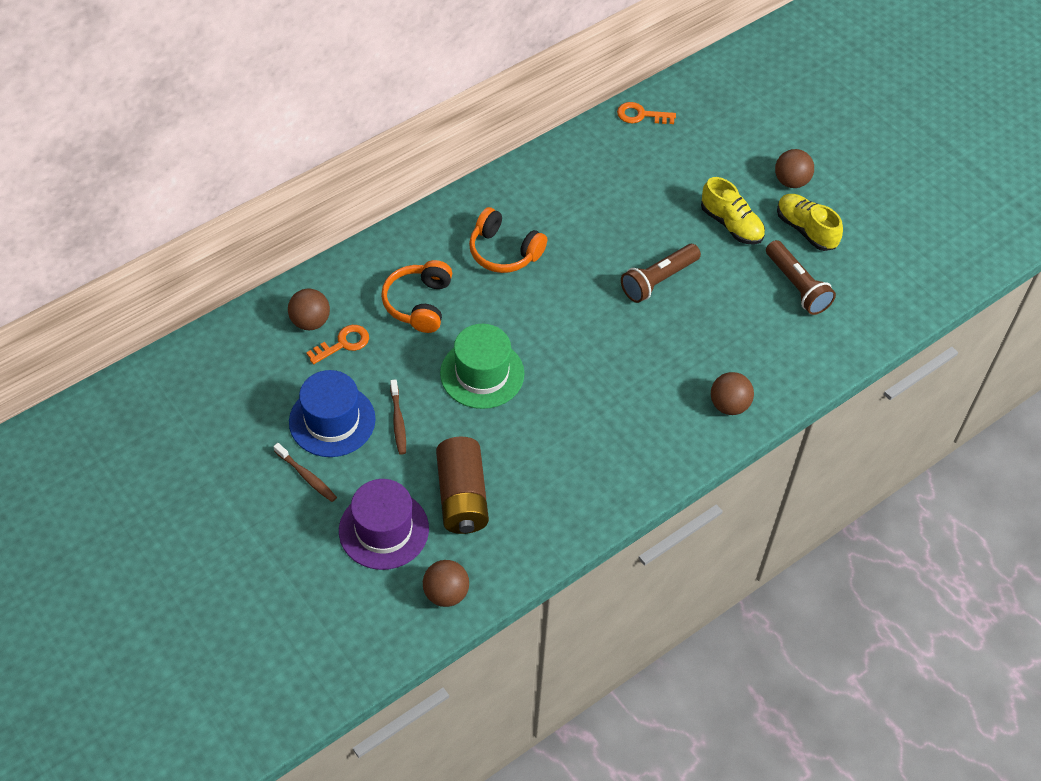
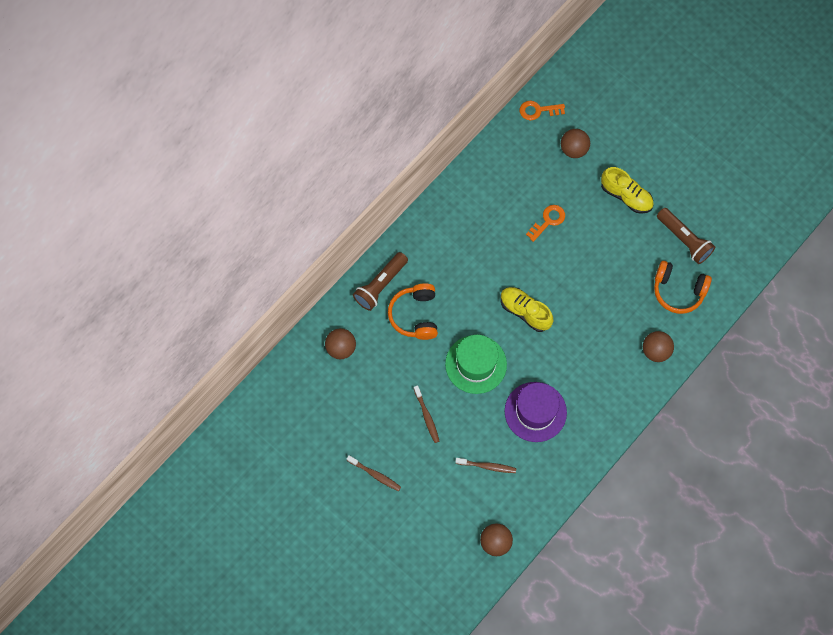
camera: 10 degrees left, 15 degrees up
(332, 420) = (380, 426): blue hat -> none
(343, 343) = (370, 361): orange key -> orange key (548, 221)
(383, 529) = (440, 504): purple hat -> purple hat (535, 412)
(462, 497) = (487, 466): brown battery -> brown toothbrush
(504, 251) = (465, 257): orange headphones -> orange headphones (678, 291)
(658, 280) = (583, 257): brown flashlight -> brown flashlight (380, 285)
(791, 181) = (662, 147): brown ball -> brown ball (573, 149)
(806, 230) = (681, 189): yellow shoe -> yellow shoe (525, 312)

